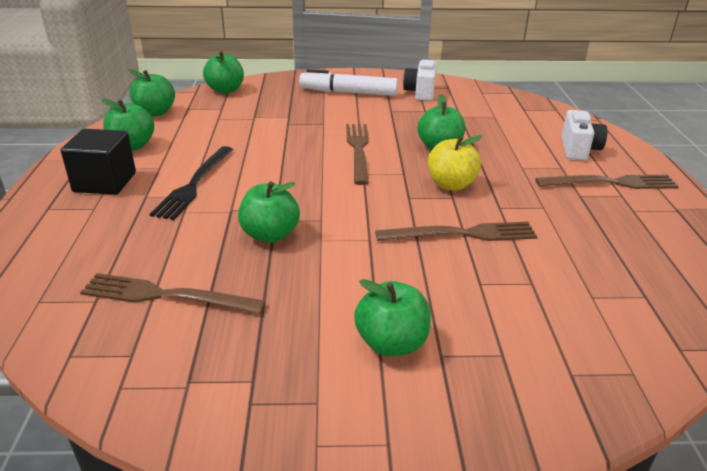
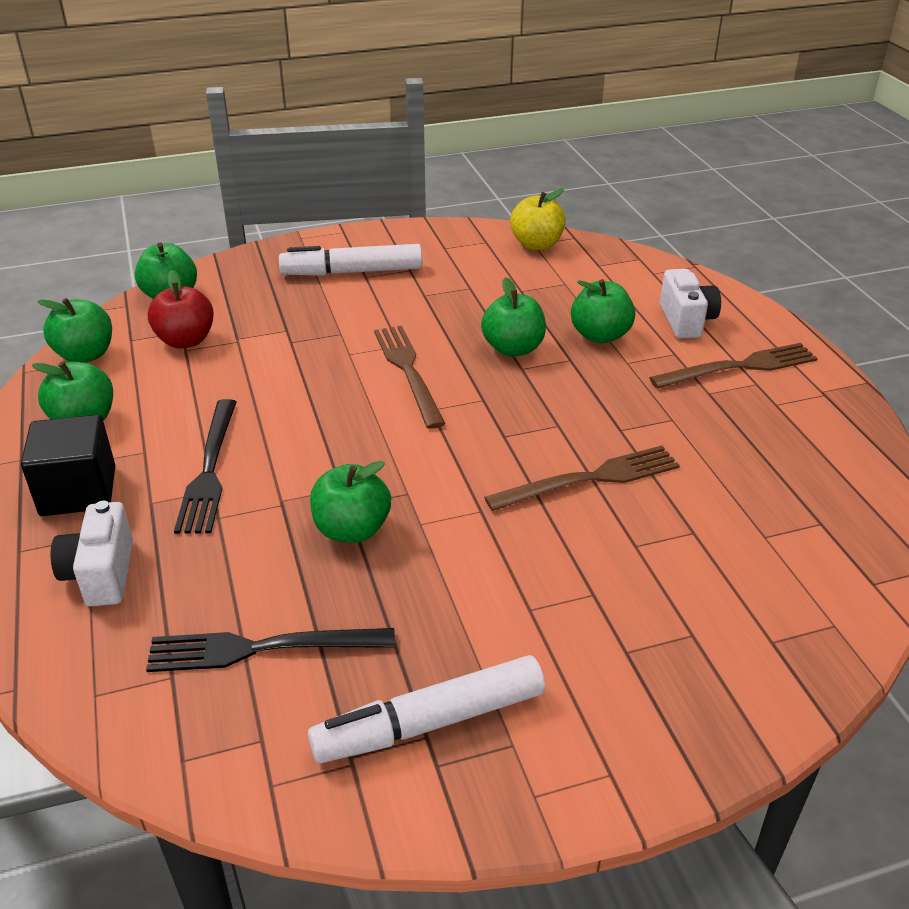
camera: 15 degrees left, 5 degrees up
(166, 295) = (261, 648): brown fork -> black fork
(221, 114) = (186, 340): none -> red apple
(260, 371) = (430, 723): none -> white marker
(391, 343) = (565, 649): green apple -> green apple (600, 335)
(420, 92) = (452, 256): white camera -> white camera (101, 574)
(451, 184) = (549, 406): yellow apple -> yellow apple (536, 244)

